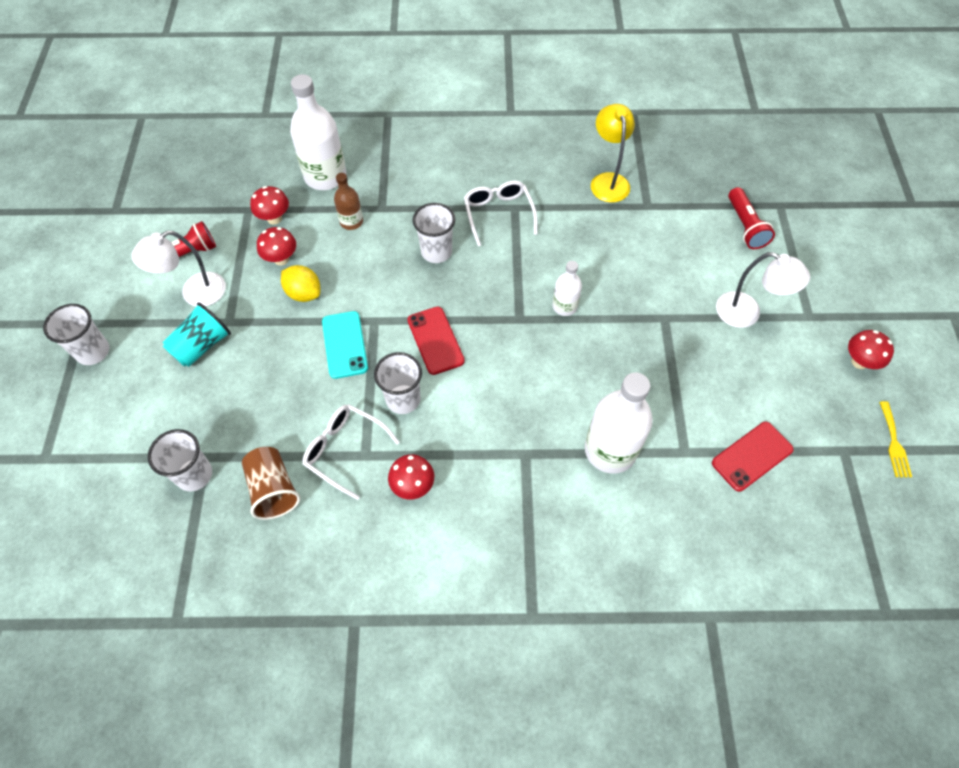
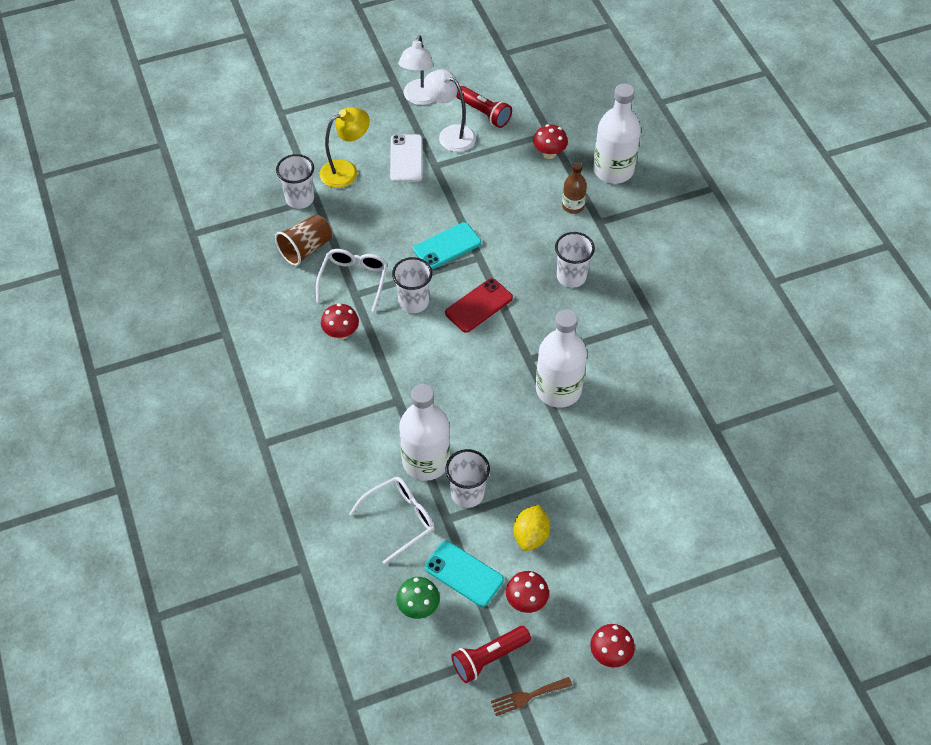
camera: 70 degrees right, 5 degrees down
(93, 351) = (373, 99): white cup -> white cup (467, 494)
(202, 346) = (406, 158): turquoise cup -> white phone
(281, 259) = (510, 174): red mushroom -> red mushroom (526, 601)
(304, 293) = (483, 202): yellow lemon -> yellow lemon (531, 536)
(498, 214) = (638, 309): white glasses -> white glasses (400, 519)
(564, 306) = (558, 389): white bottle -> white bottle, size x1.88
(608, 181) = (729, 387): yellow lamp -> yellow lamp (346, 171)
(745, 226) = (734, 522): red flashlight -> red flashlight (488, 658)
(747, 314) = (621, 543): white lamp -> white lamp (419, 98)
(752, 456) = (464, 574): red phone -> turquoise phone
(782, 511) = (418, 607): none -> green mushroom
(894, 443) = (527, 696): yellow fork -> brown fork

